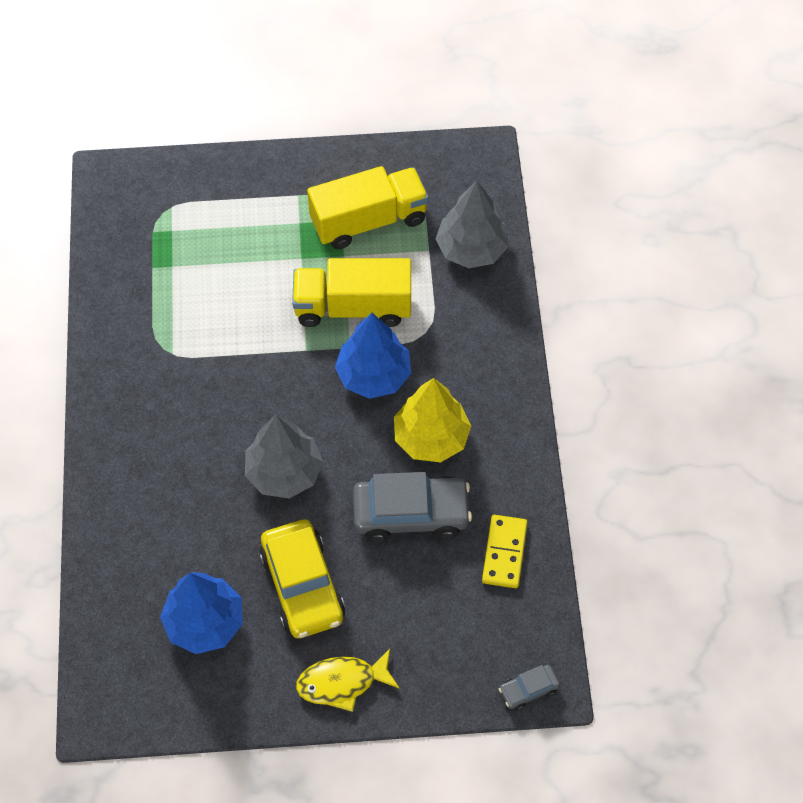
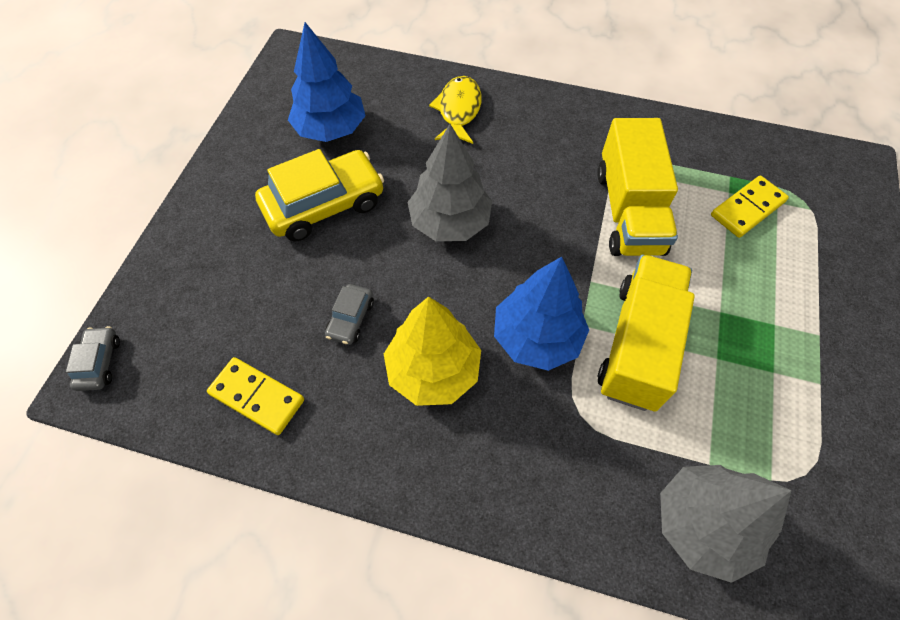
camera: 110 degrees right, 0 degrees up
(187, 251) = (747, 209): none -> yellow domino
(303, 586) = (324, 205): yellow car -> yellow car turned 150 degrees clockwise
(342, 682) = (215, 208): yellow fish -> yellow fish (458, 110)
(369, 221) = (769, 404): yellow truck -> yellow truck (628, 211)
(411, 514) = (351, 319): grey car -> grey car, size x0.48

